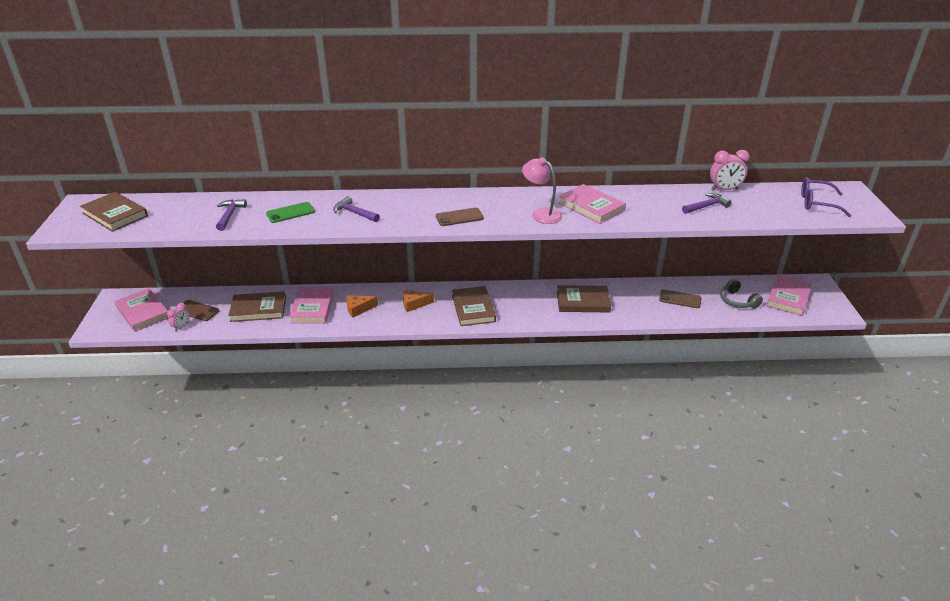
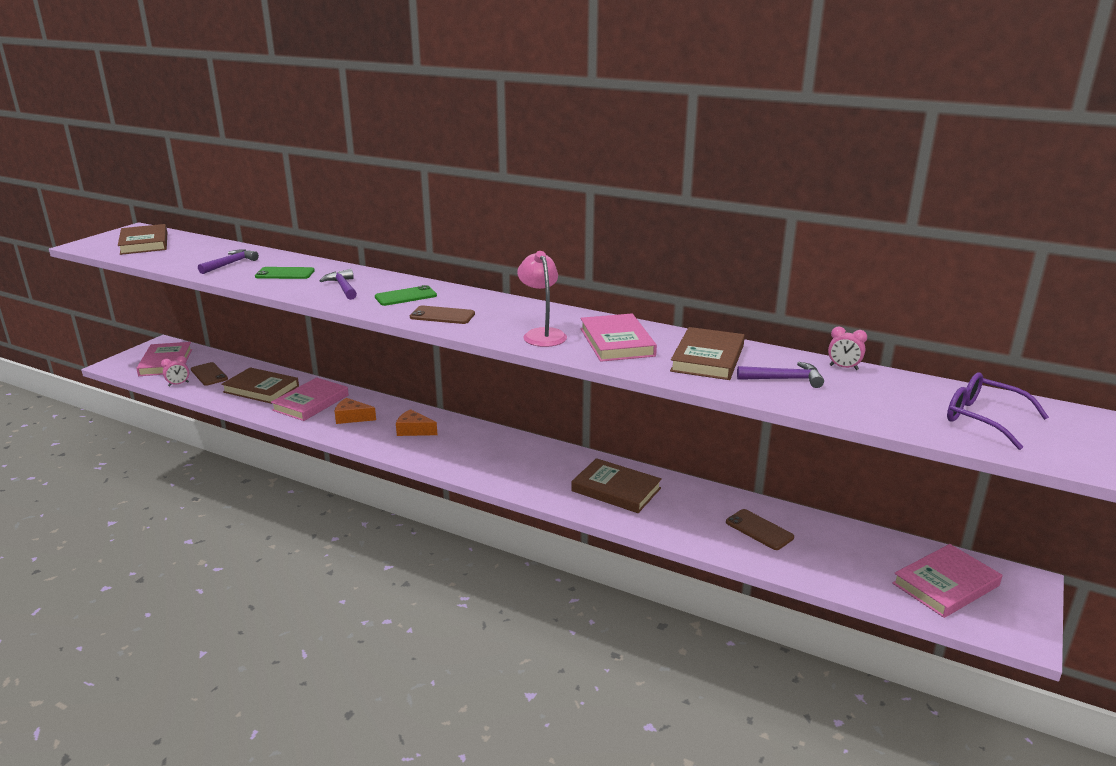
camera: 30 degrees right, 10 degrees down
(411, 208) = (406, 296): none -> green phone
(473, 308) = (472, 455): brown book -> brown book (707, 358)
(724, 189) = (843, 367): pink clock -> pink clock, size x0.62
(737, 301) = (849, 561): grey headphones -> none

